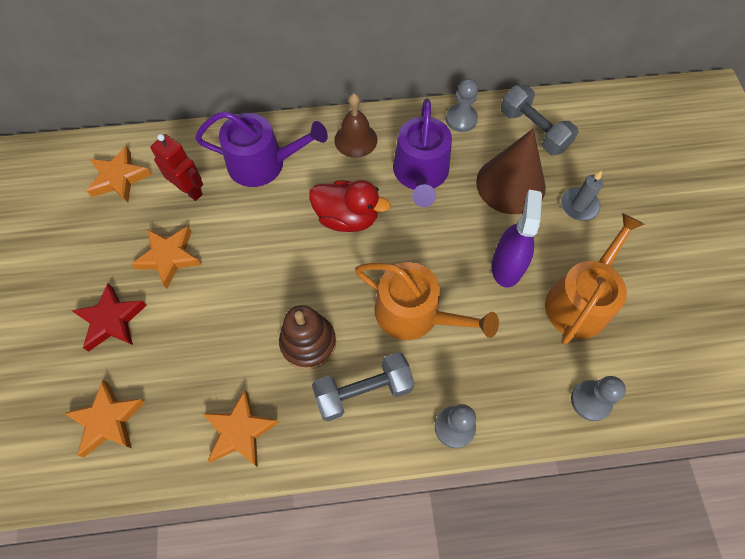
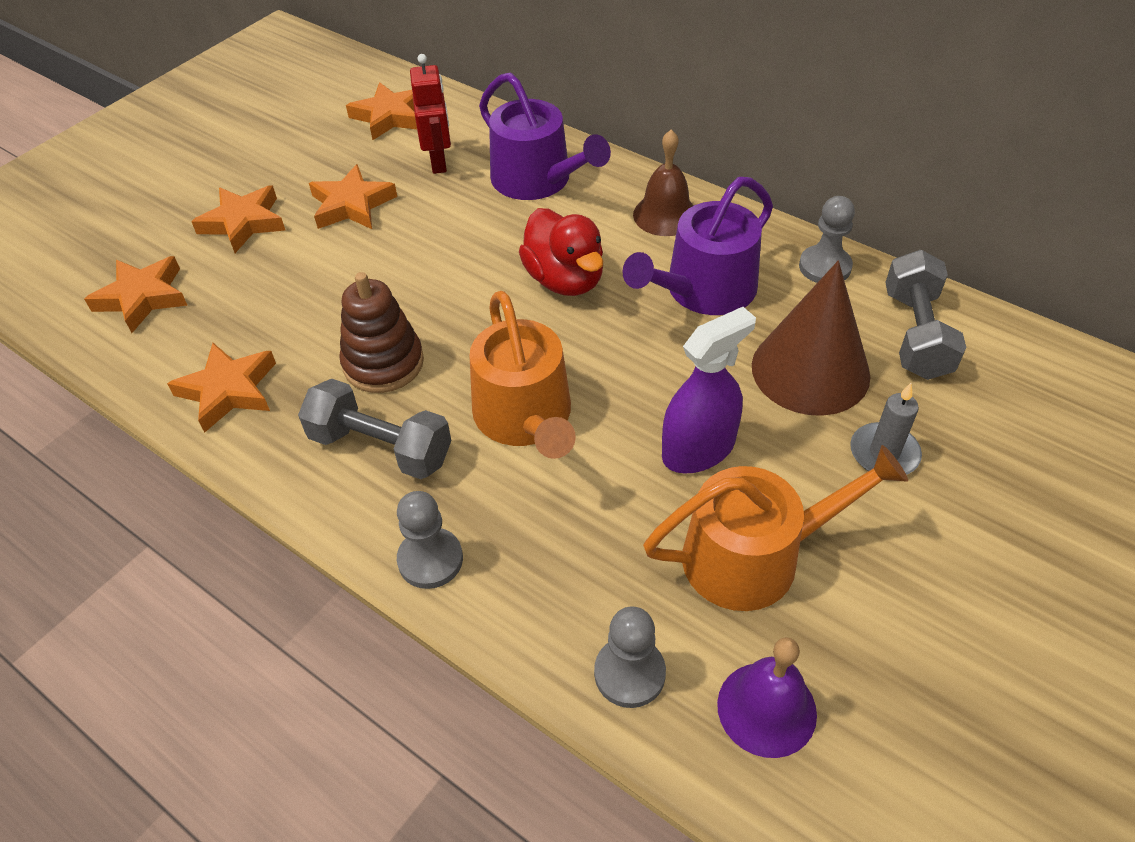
camera: 45 degrees right, 15 degrees down
(112, 320) = (243, 223): red star -> orange star
(651, 367) = (766, 709): none -> purple bell

